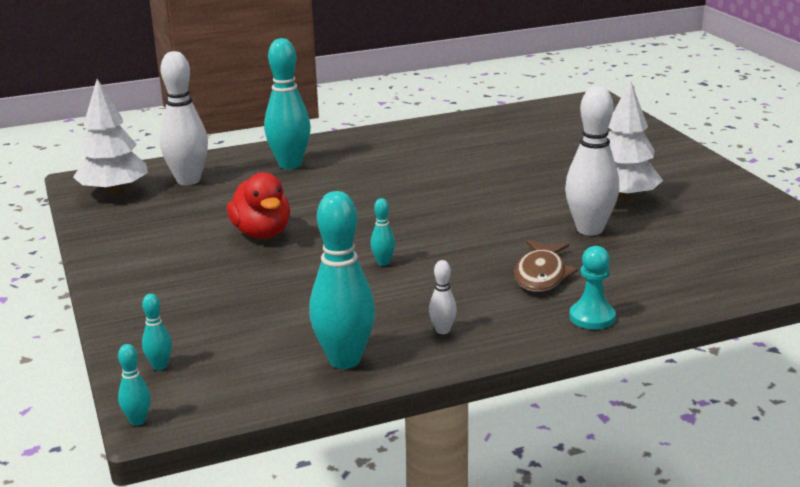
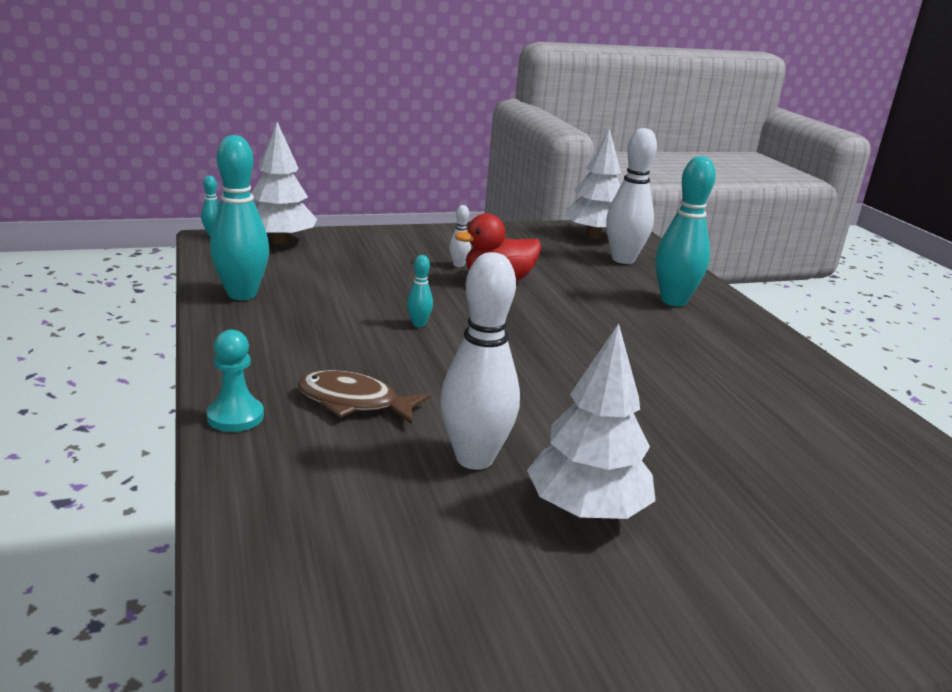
camera: 90 degrees right, 0 degrees up
(160, 366) = (280, 241): turquoise bowling pin -> white tree
(442, 330) = (263, 336): white bowling pin -> white bowling pin (458, 265)

